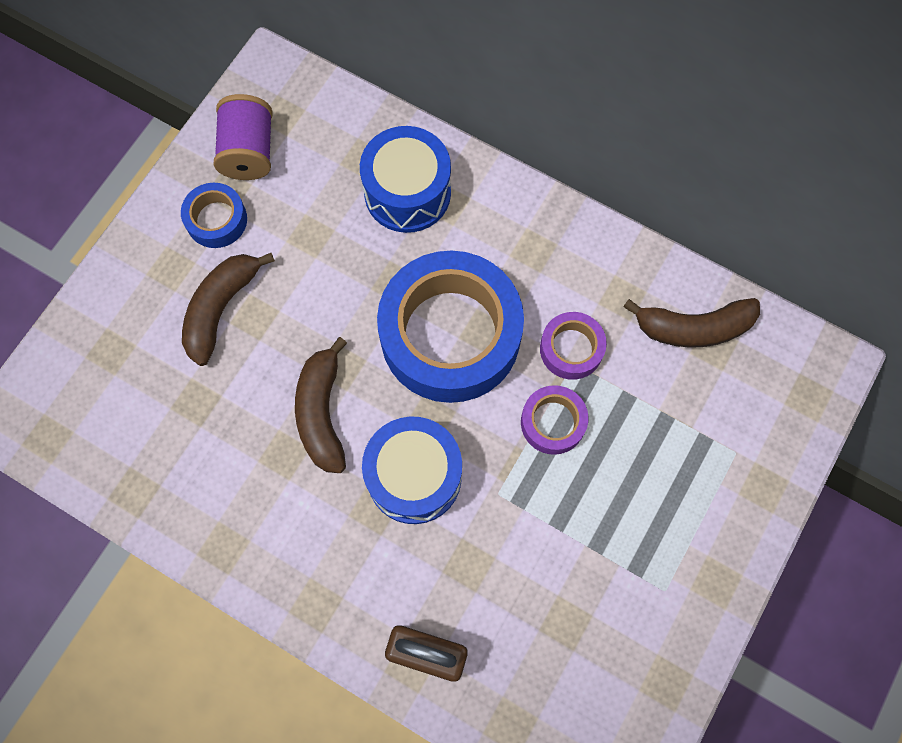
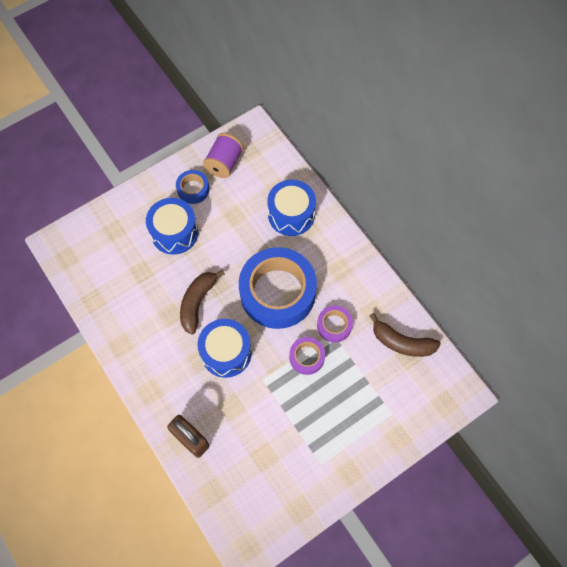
camera: 25 degrees right, 5 degrees down
(221, 309) = (174, 232): brown banana -> blue drum

